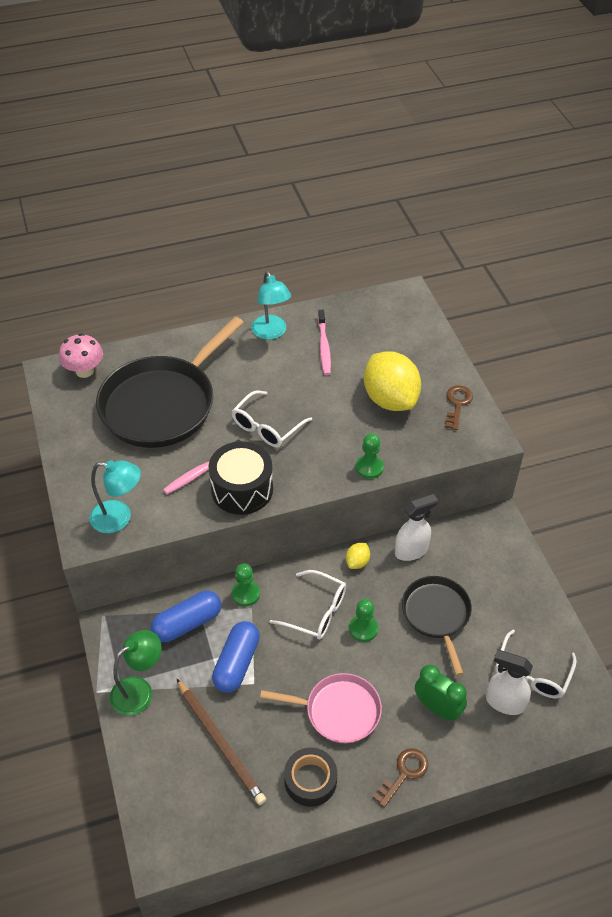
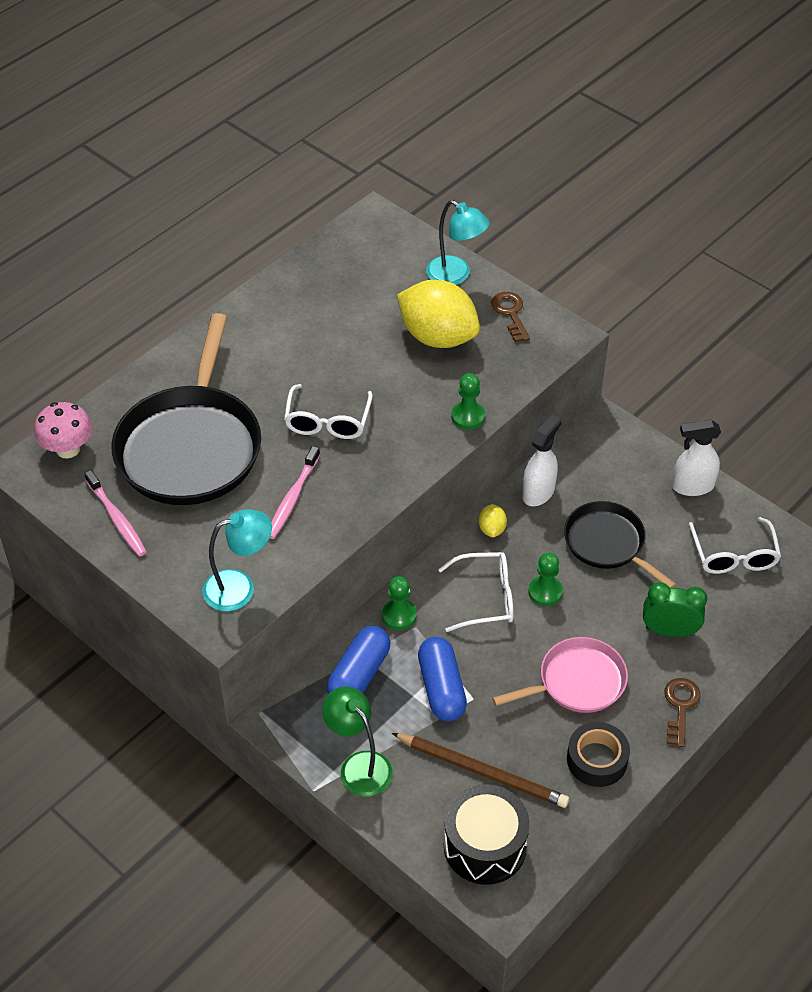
camera: 30 degrees left, 0 degrees up
(139, 690) = (359, 765): green lamp -> green lamp turned 60 degrees counterclockwise
(242, 489) = (351, 497): black drum -> black drum (485, 846)
(271, 333) = (255, 318): turquoise lamp -> turquoise lamp (456, 275)
(324, 347) = (325, 310): pink toothbrush -> pink toothbrush (117, 519)
(504, 702) = (727, 594): white spray bottle -> white spray bottle (692, 486)

